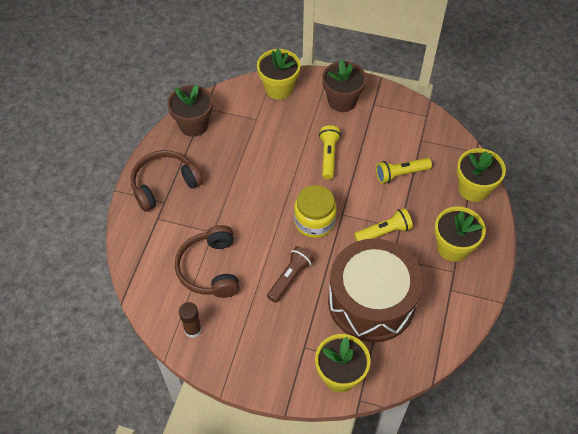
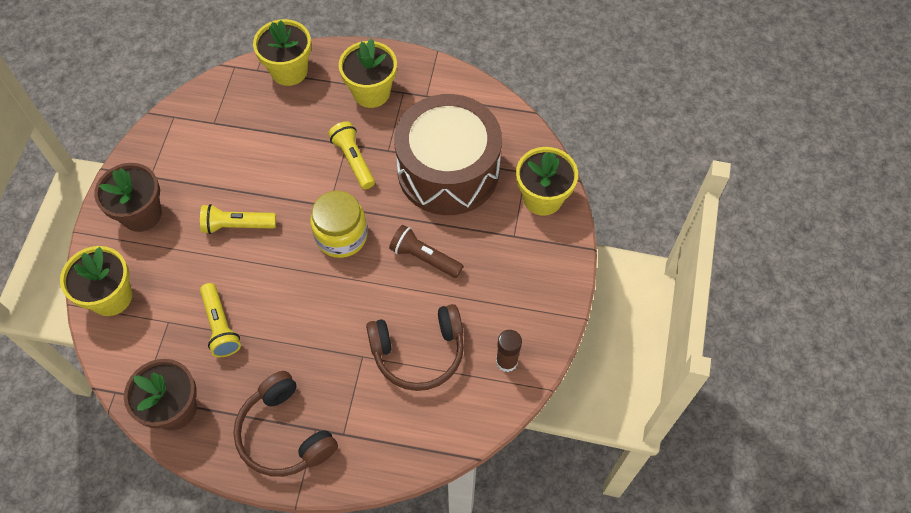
camera: 95 degrees left, 5 degrees up
(401, 174) = (267, 144): yellow flashlight -> yellow flashlight (220, 326)

